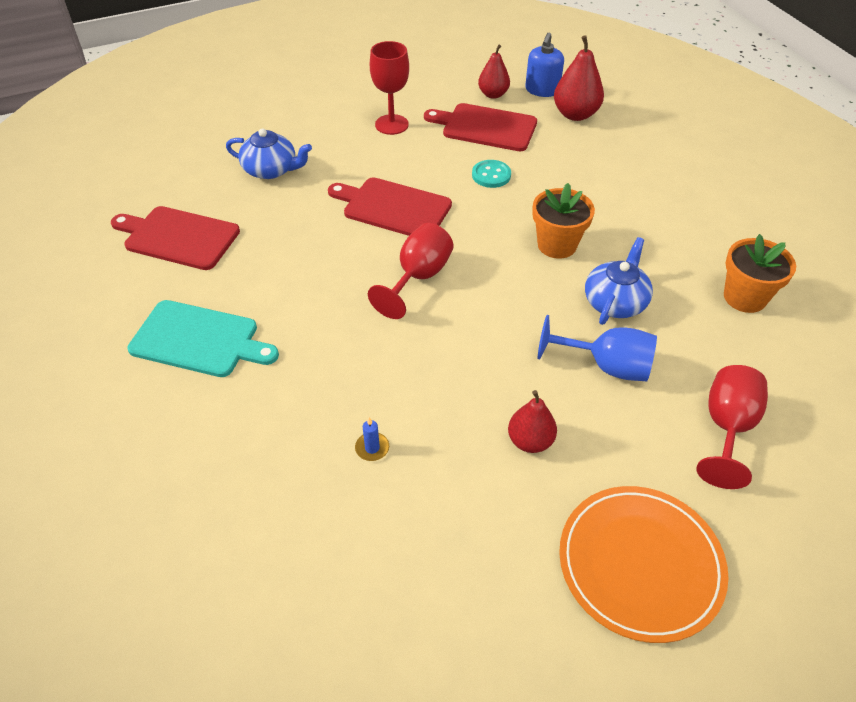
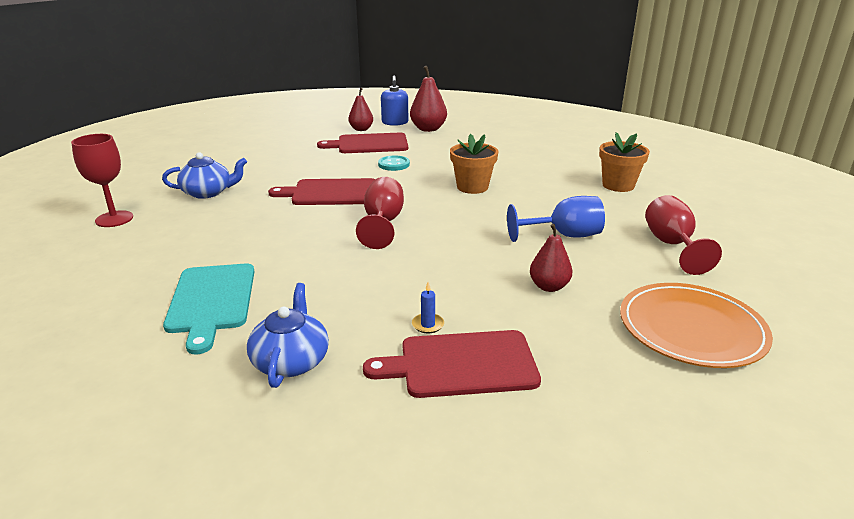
camera: 25 degrees left, 20 degrees down
(178, 237) = (144, 245): red cutting board -> red cutting board (461, 364)
(199, 340) = (211, 301): turquoise cutting board -> turquoise cutting board turned 90 degrees clockwise
(391, 124) = (294, 154): red goblet -> red goblet (114, 219)
(615, 301) = (538, 204): blue teapot -> blue teapot (291, 361)

